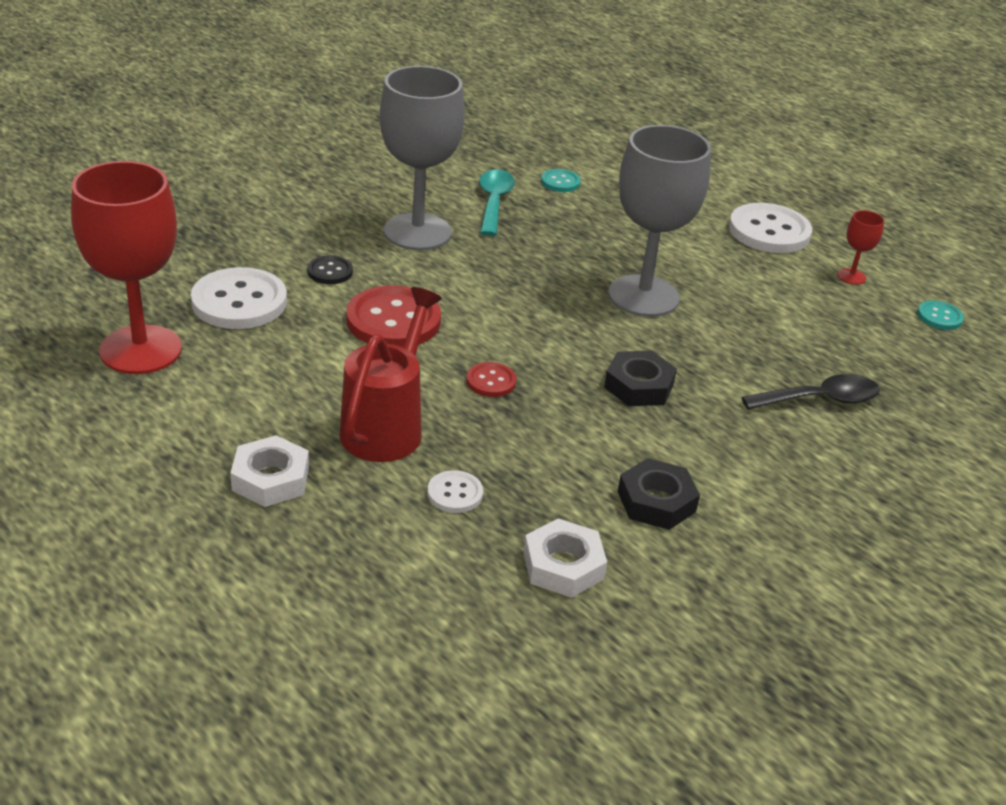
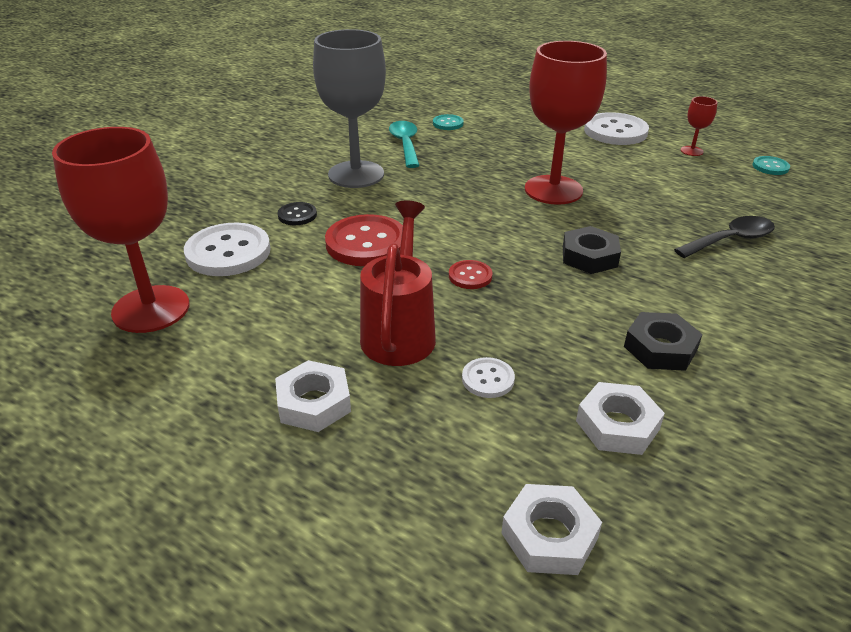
camera: 10 degrees left, 0 degrees up
(440, 644) = (549, 536): none -> white nut
(643, 296) = (553, 190): grey goblet -> red goblet

